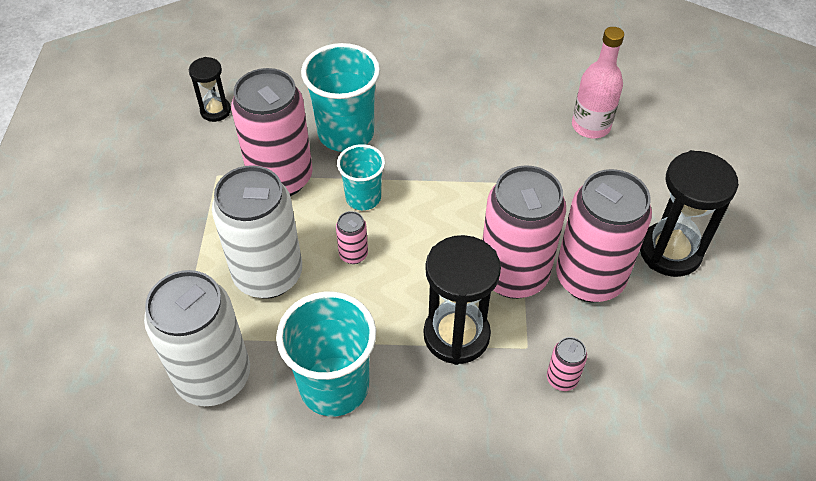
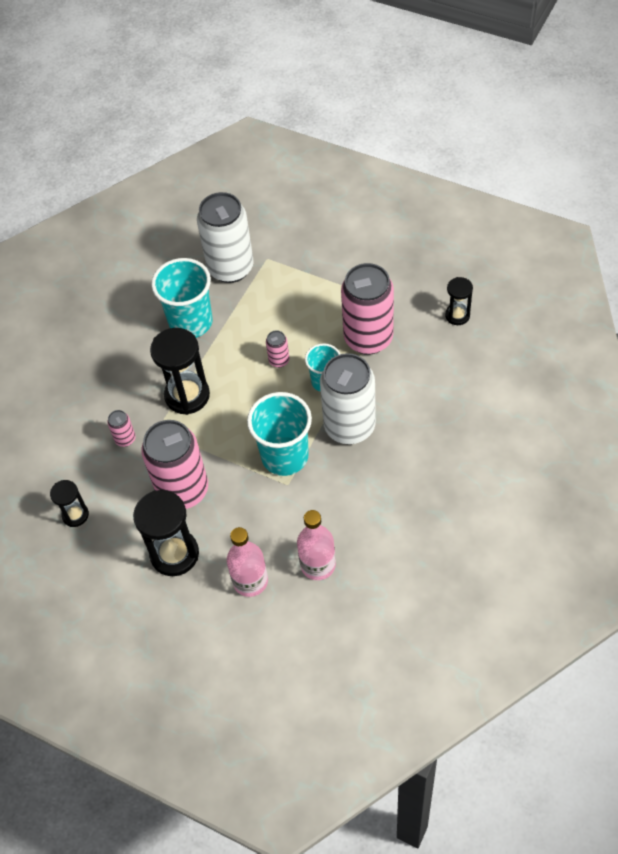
camera: 120 degrees right, 5 degrees up
(268, 275) = (288, 310): white can -> white can (349, 426)
(346, 133) = (393, 390): turquoise cup -> turquoise cup (285, 456)
(513, 275) = (211, 446): pink can -> none
(648, 172) = (250, 581): none -> pink bottle
(701, 383) = (75, 515): none -> black hourglass

